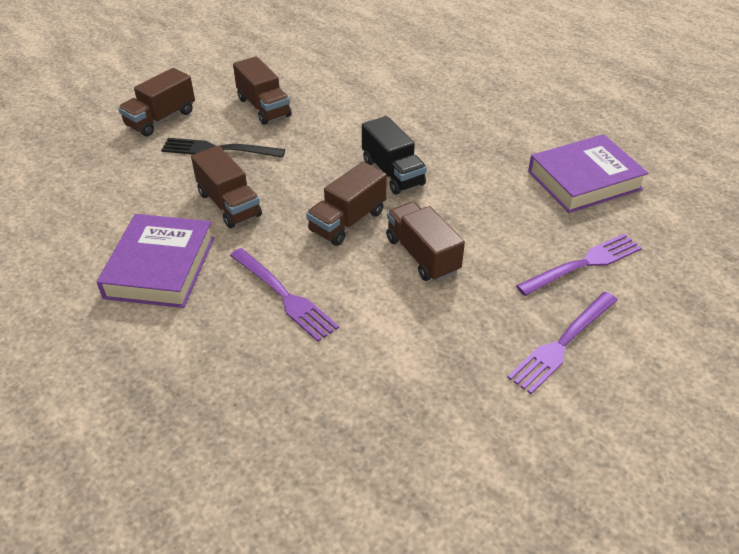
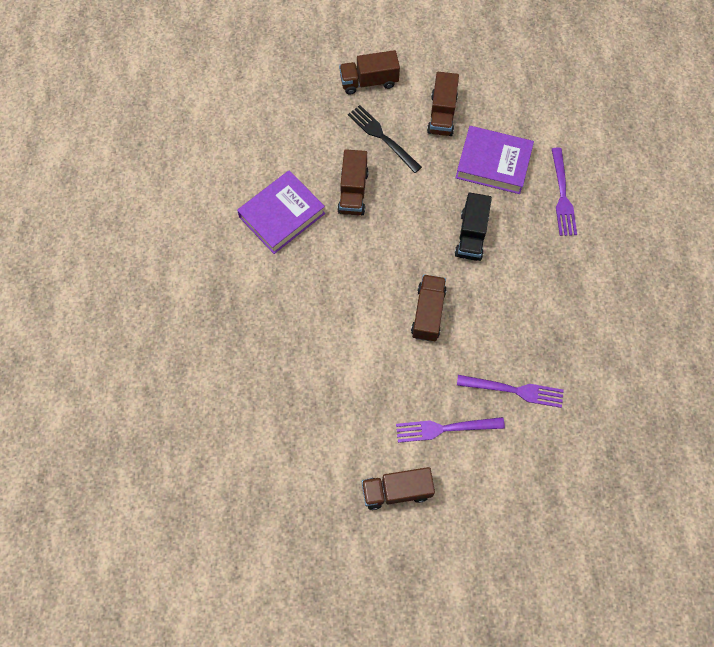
camera: 40 degrees right, 25 degrees up
(285, 296) = (330, 285): purple fork -> purple fork (562, 196)
(347, 221) = (409, 255): brown truck -> brown truck (396, 490)
(584, 180) = (587, 331): purple book -> purple book (493, 163)

